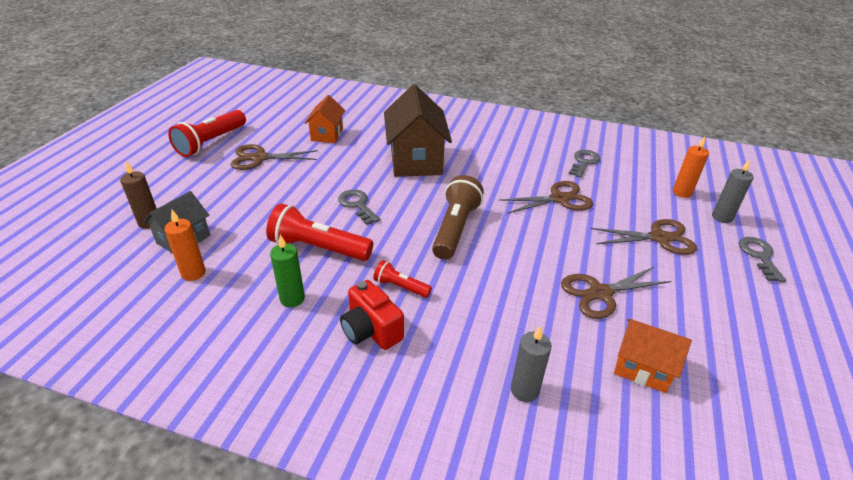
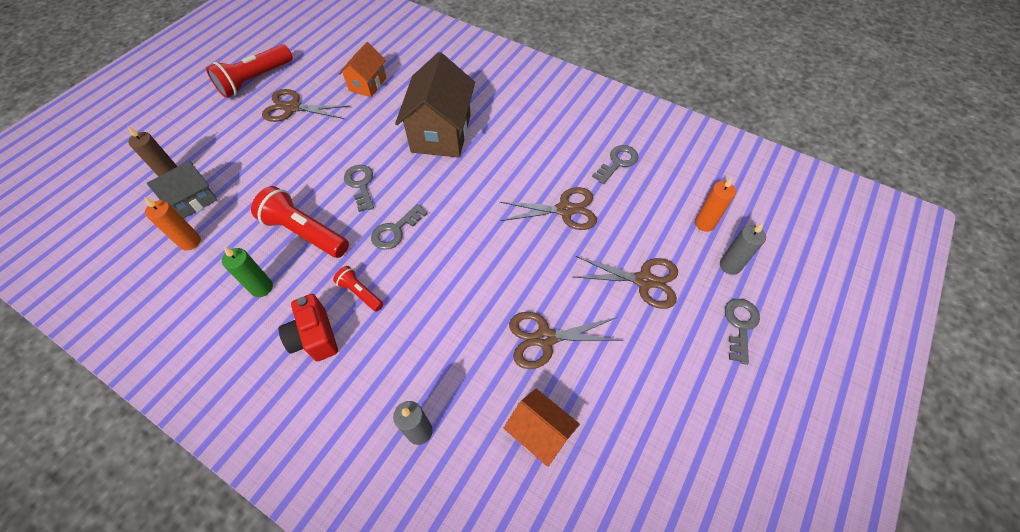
camera: 15 degrees right, 20 degrees up
(410, 234) = (395, 231): none -> grey key
(455, 229) = (441, 231): brown flashlight -> none

